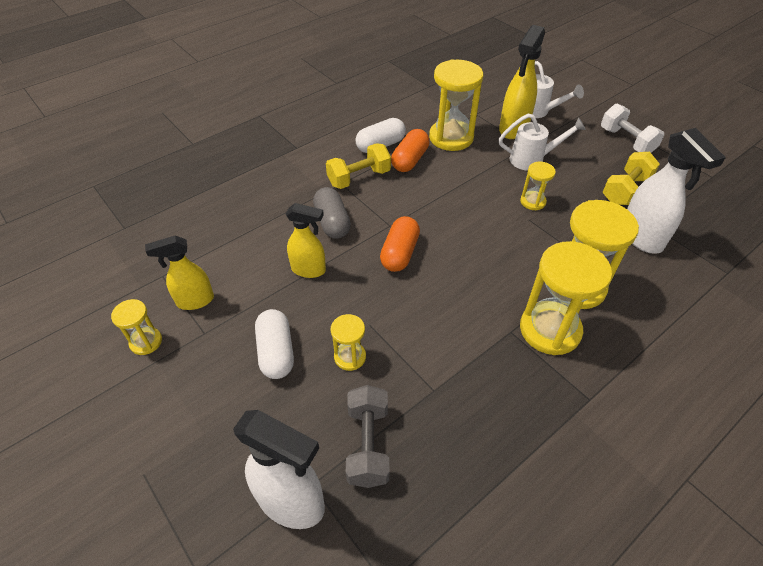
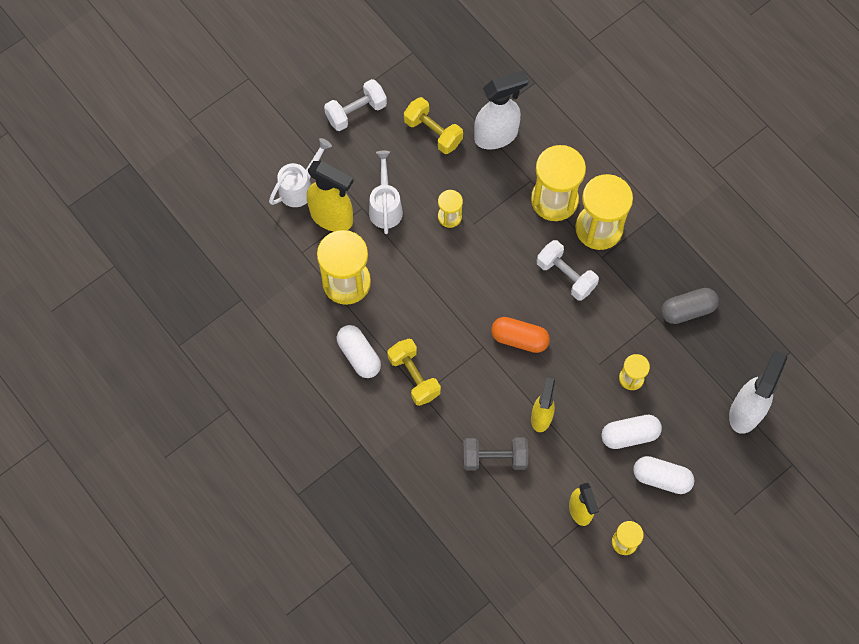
camera: 90 degrees left, 20 degrees up
(215, 385) = (661, 478): none -> white capsule
(332, 222) = (480, 400): grey capsule -> grey capsule (687, 310)
(368, 444) = (702, 363): grey dumbbell -> grey dumbbell (494, 458)
(410, 160) = (385, 326): orange capsule -> none
(480, 295) = (566, 276): none -> white dumbbell

